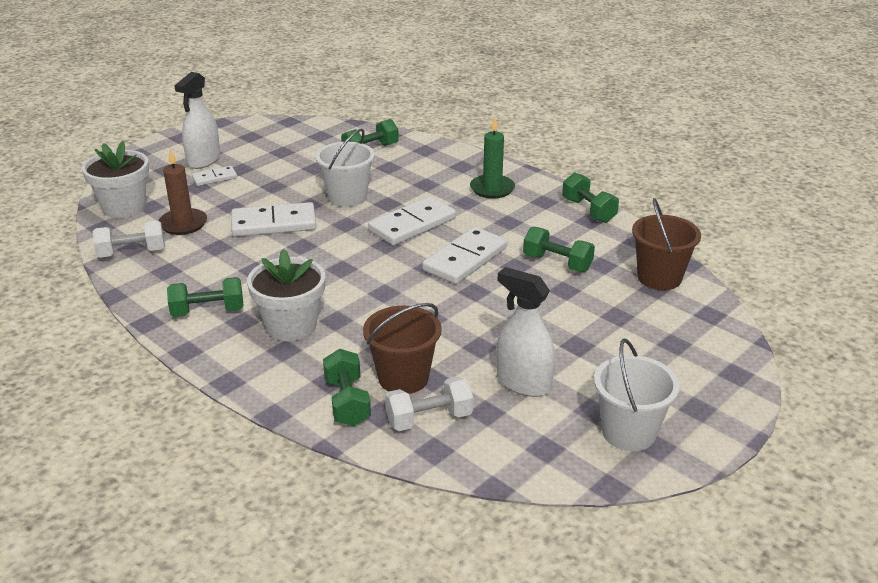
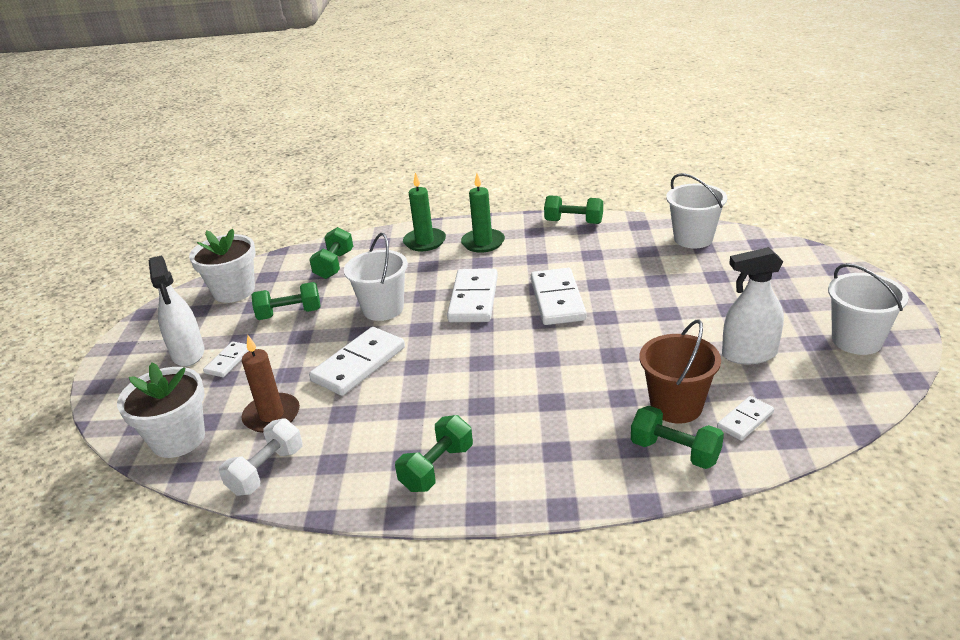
camera: 40 degrees left, 0 degrees up
(291, 326) = (527, 429): white flower pot -> white flower pot (234, 291)
(429, 419) = (745, 420): white dumbbell -> white domino
(454, 166) = (424, 242): none -> green candle
(557, 263) = (620, 266): green dumbbell -> green dumbbell (290, 314)
(659, 277) = (693, 239): brown bucket -> white bucket

